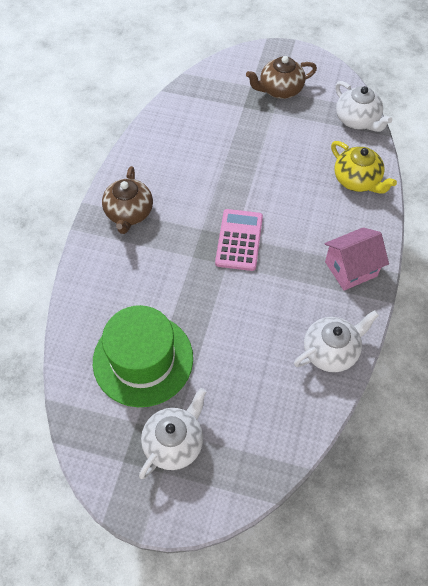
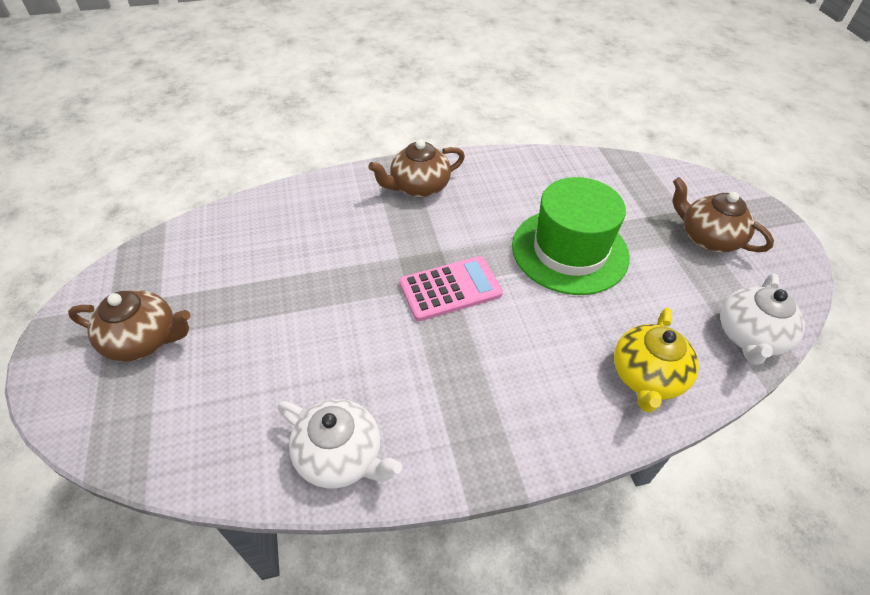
camera: 60 degrees right, 10 degrees down
(143, 359) = (241, 271): green hat -> green hat (569, 251)
(174, 442) = (144, 340): white teapot -> brown teapot
(350, 269) = (490, 428): pink house -> none

